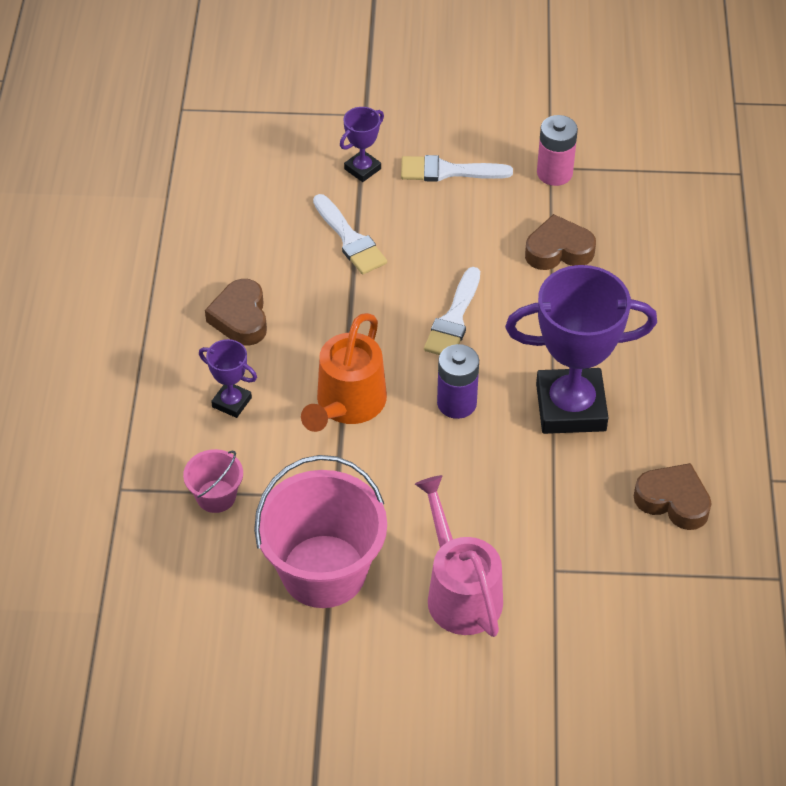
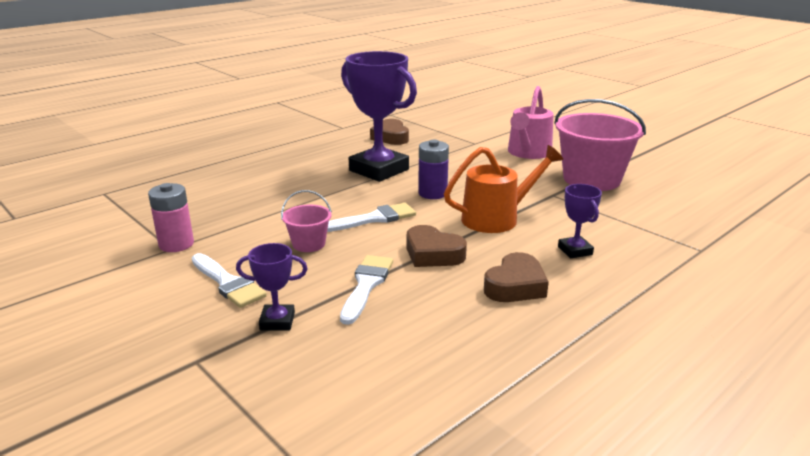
camera: 135 degrees left, 25 degrees down
(216, 496) = (630, 222): pink bucket -> pink bucket (309, 244)
(558, 250) = (259, 214): brown heart -> brown heart (433, 254)

